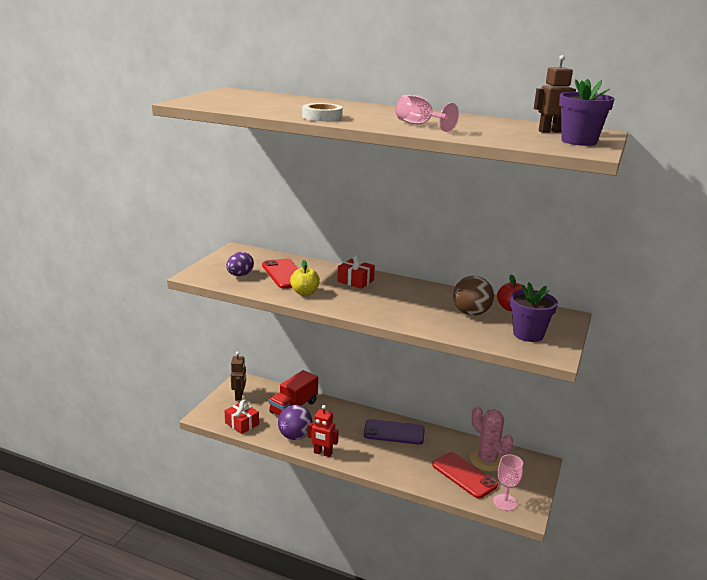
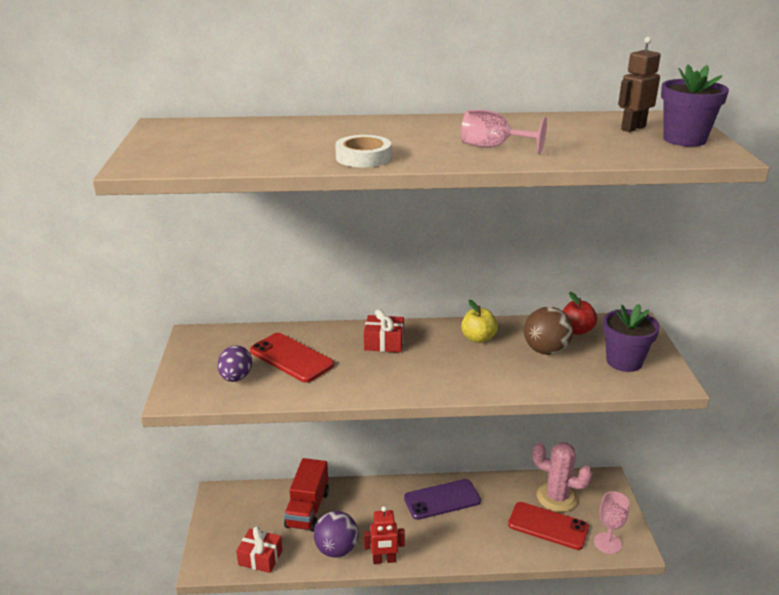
camera: 25 degrees left, 5 degrees up
(239, 396) = (229, 518): brown robot -> none
(305, 293) = (342, 380): yellow apple -> yellow apple (478, 338)

